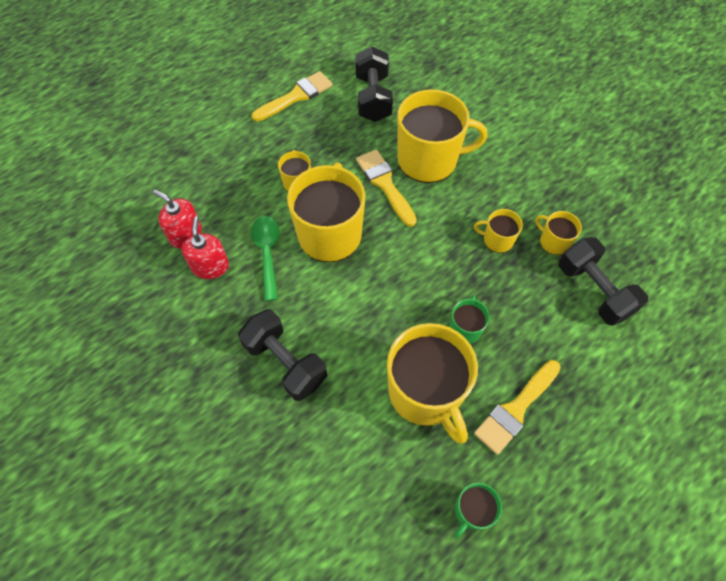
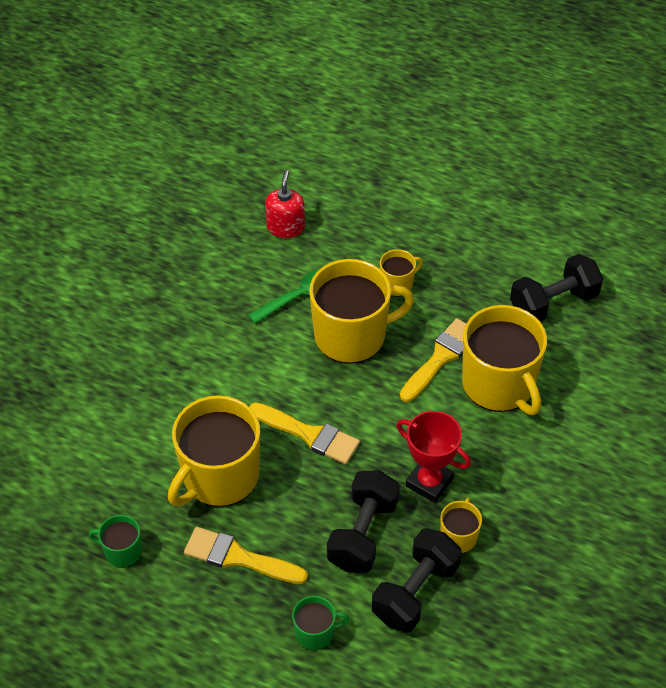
camera: 65 degrees right, 10 degrees down
(210, 266) = (262, 260): red soap dispenser -> none
(285, 362) = (195, 357): black dumbbell -> black dumbbell (363, 534)
(296, 96) = (509, 237): yellow brush -> yellow brush (309, 434)
(465, 328) = (305, 487): green mug -> green mug (315, 632)
(497, 240) = (429, 482): yellow mug -> red trophy

